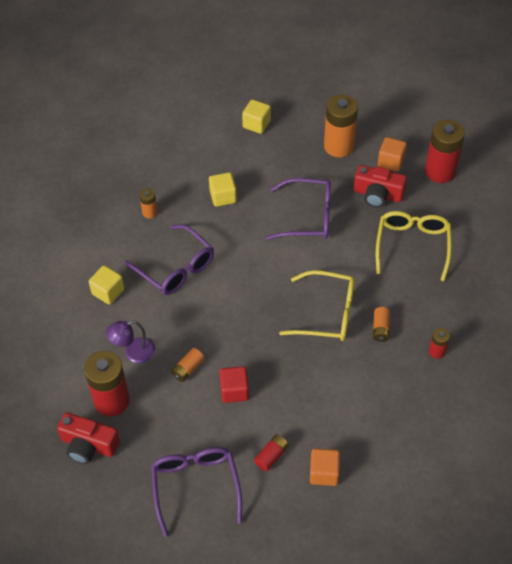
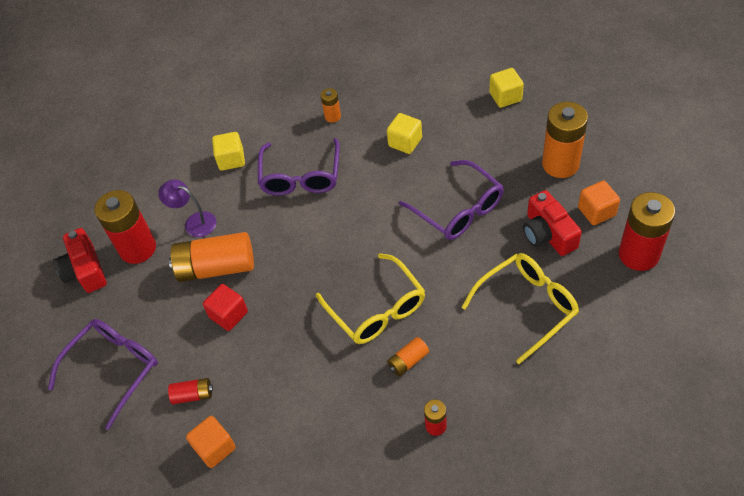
camera: 50 degrees right, 0 degrees up
(188, 369) = (216, 267): orange battery -> orange battery, size x2.09

